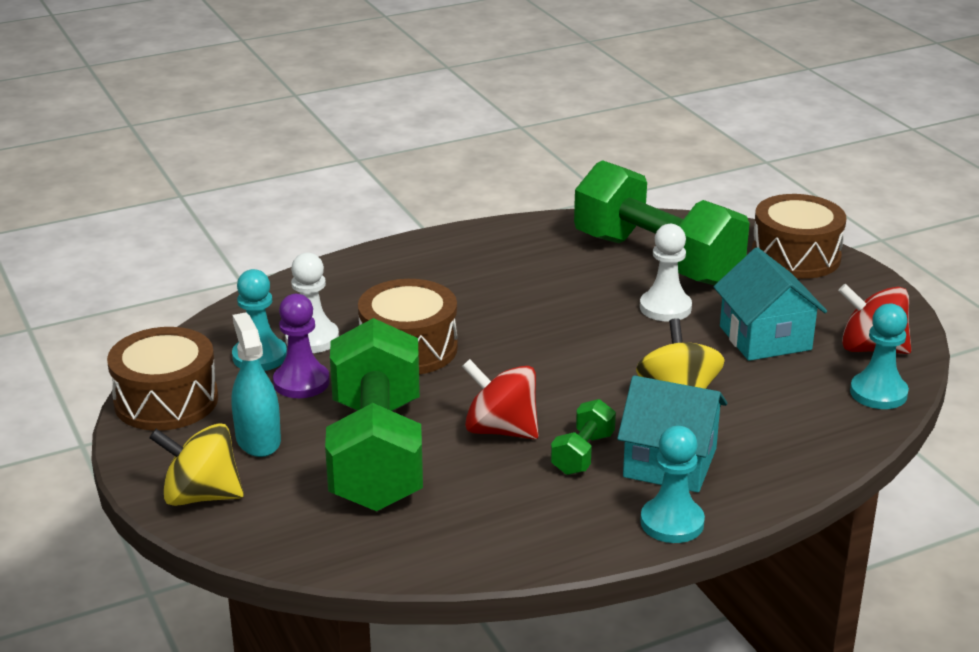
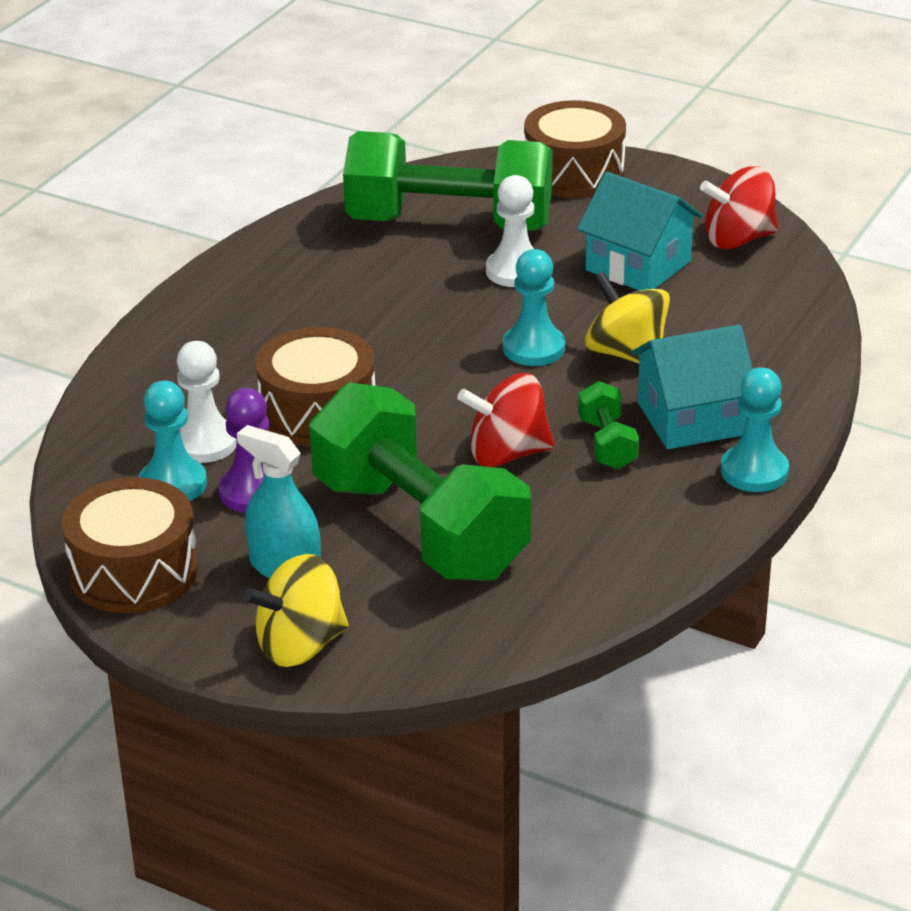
camera: 35 degrees left, 5 degrees up
(878, 393) = (789, 280): turquoise pawn -> turquoise pawn (533, 348)

